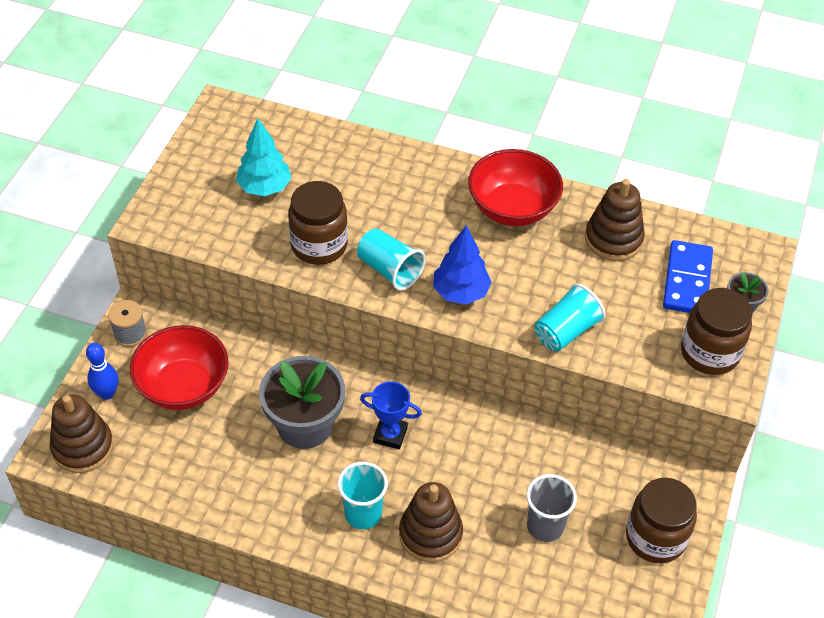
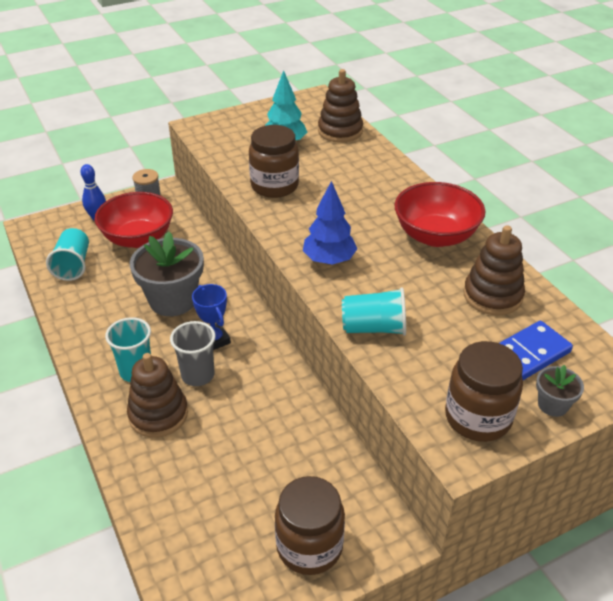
camera: 45 degrees right, 10 degrees down
(83, 447) = (50, 234): brown stacking toy -> brown stacking toy (340, 131)
(389, 270) = (299, 222): turquoise cup -> turquoise cup (73, 265)
(545, 526) = (238, 470): grey cup -> grey cup (198, 375)

